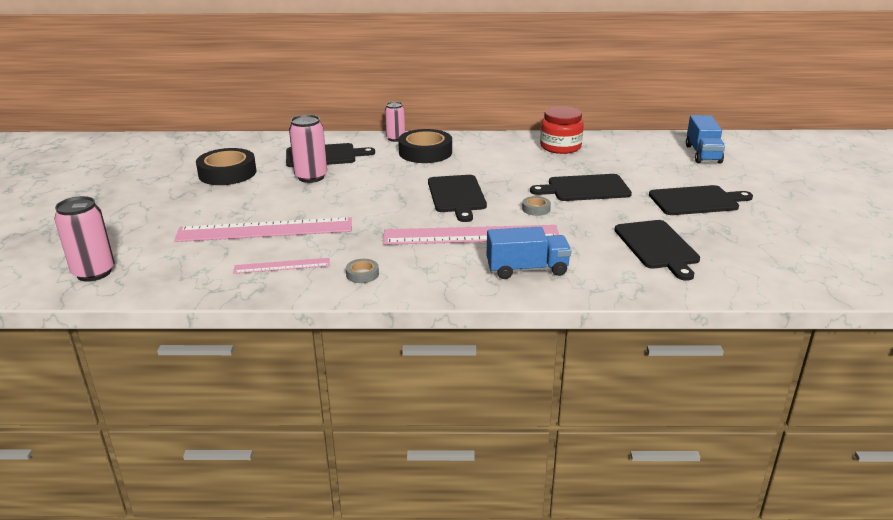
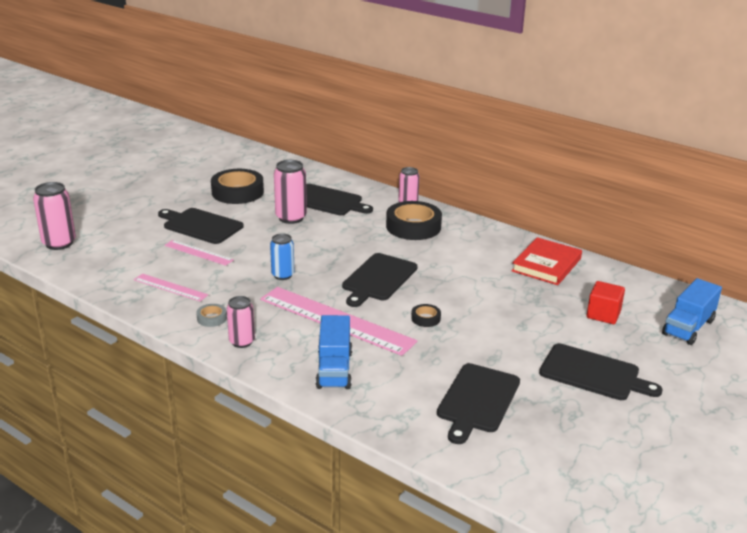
camera: 35 degrees right, 0 degrees up
(265, 230) = (198, 252): pink ruler -> pink ruler, size x0.50
(373, 220) = (283, 275): none -> blue can
(419, 281) = (242, 342): none -> pink can
(527, 269) = (334, 369): blue truck -> blue truck turned 60 degrees clockwise
(536, 209) = (425, 318): grey tape -> black tape
(560, 147) = (546, 265): red jar -> red book
(585, 188) = (502, 316): black cutting board -> black cutting board (201, 225)
(644, 164) = (603, 314): none -> red cube

